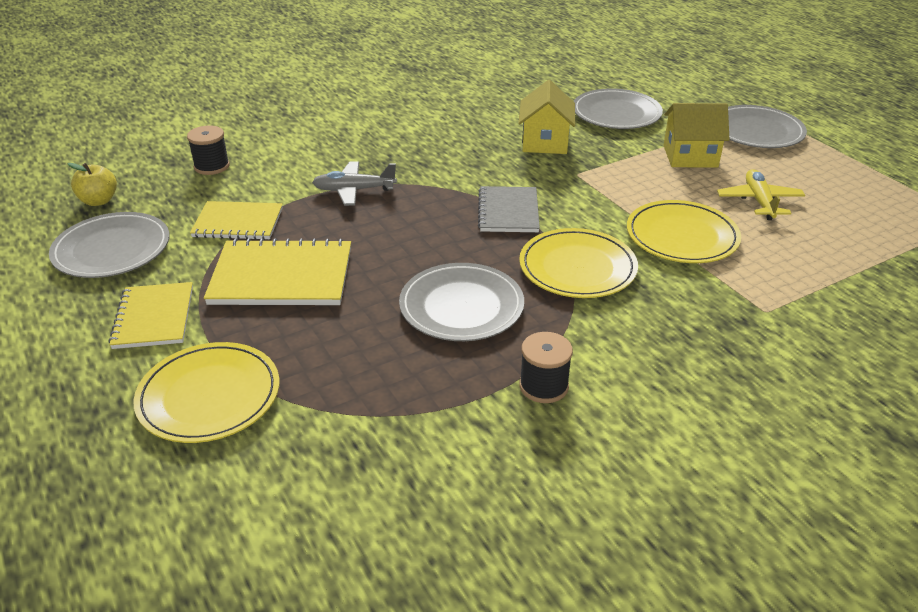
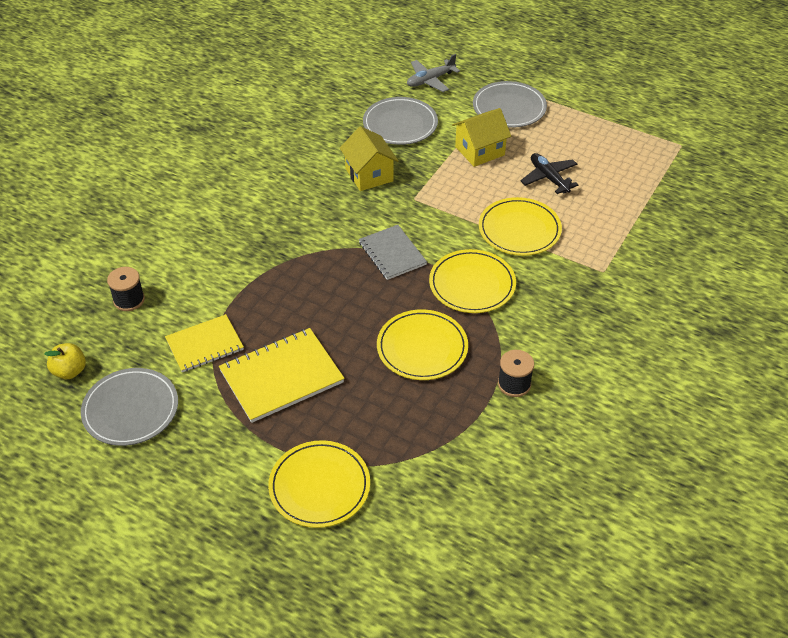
camera: 30 degrees left, 10 degrees up
(153, 317) = (223, 449): yellow notebook -> none
(354, 190) = (265, 278): grey plane -> grey plane (430, 80)
(461, 306) = (422, 348): grey plate -> yellow plate
(759, 201) = (549, 178): yellow plane -> black plane

